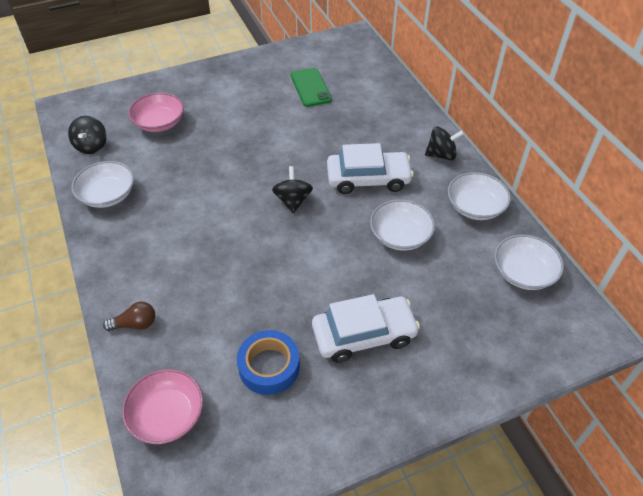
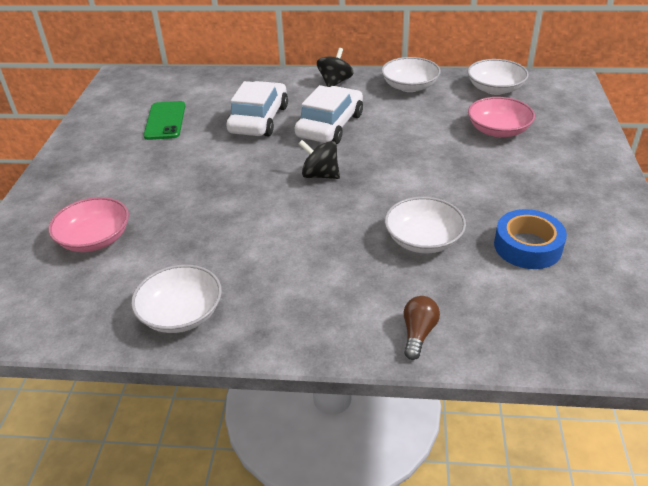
camera: 60 degrees left, 10 degrees down
(91, 146) = (69, 310): black spinning top -> none
(167, 415) = (560, 334): pink bowl -> pink bowl (498, 130)
(310, 87) = (165, 121): green phone -> green phone turned 75 degrees clockwise
(364, 335) = (517, 181): white car -> white car (259, 119)
(400, 235) = (414, 130): white bowl -> white bowl (423, 239)

